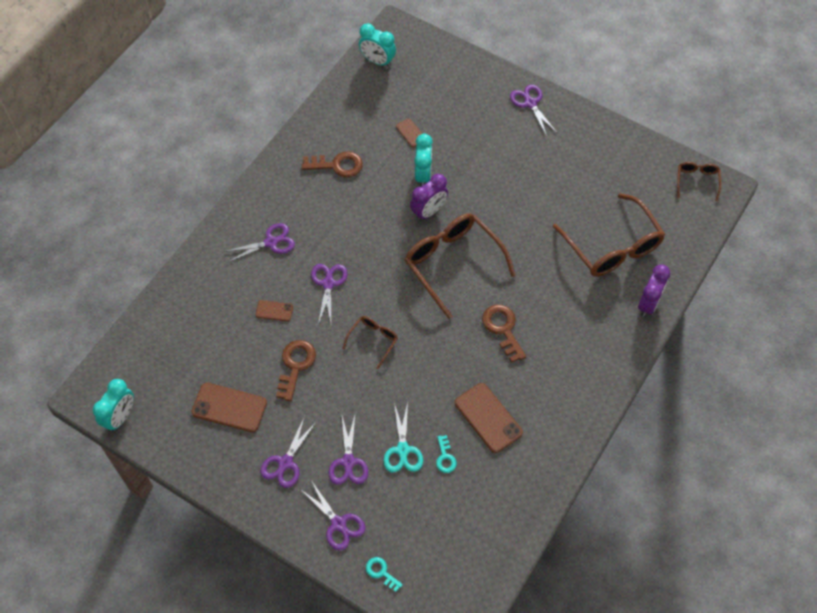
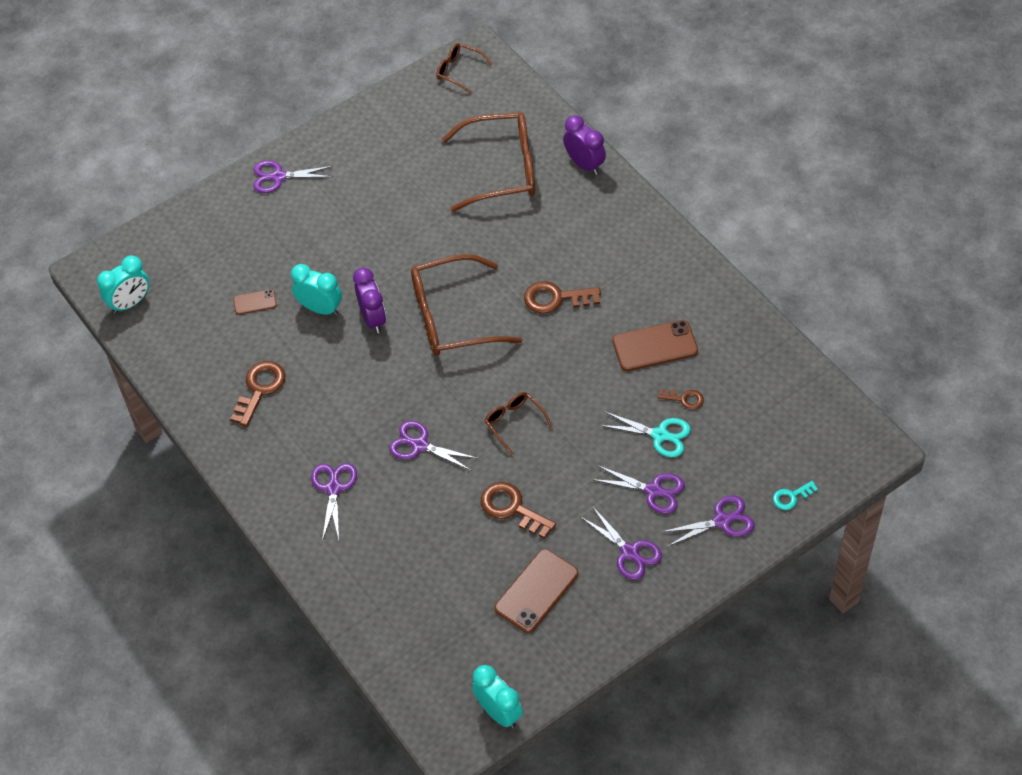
camera: 65 degrees left, 5 degrees down
(274, 311) = (429, 510): brown phone -> none
(445, 457) = (684, 399): turquoise key -> brown key

